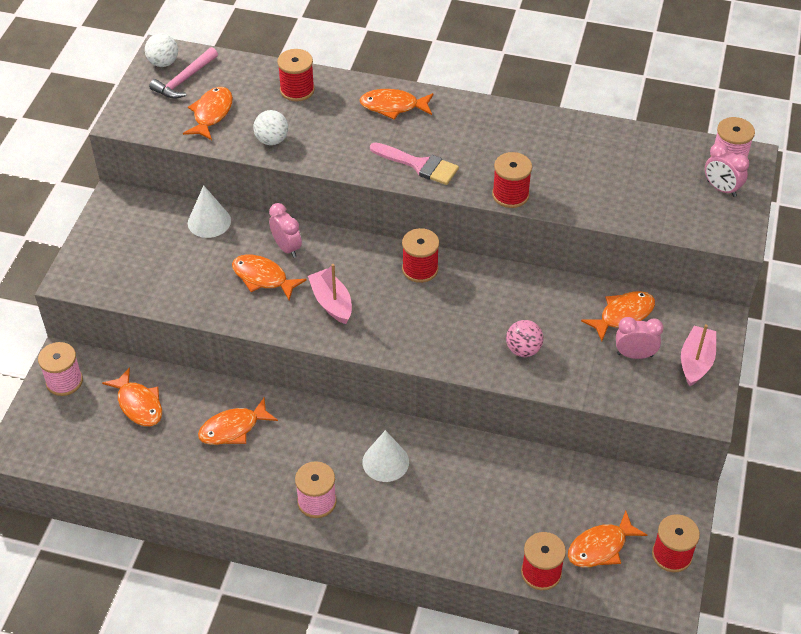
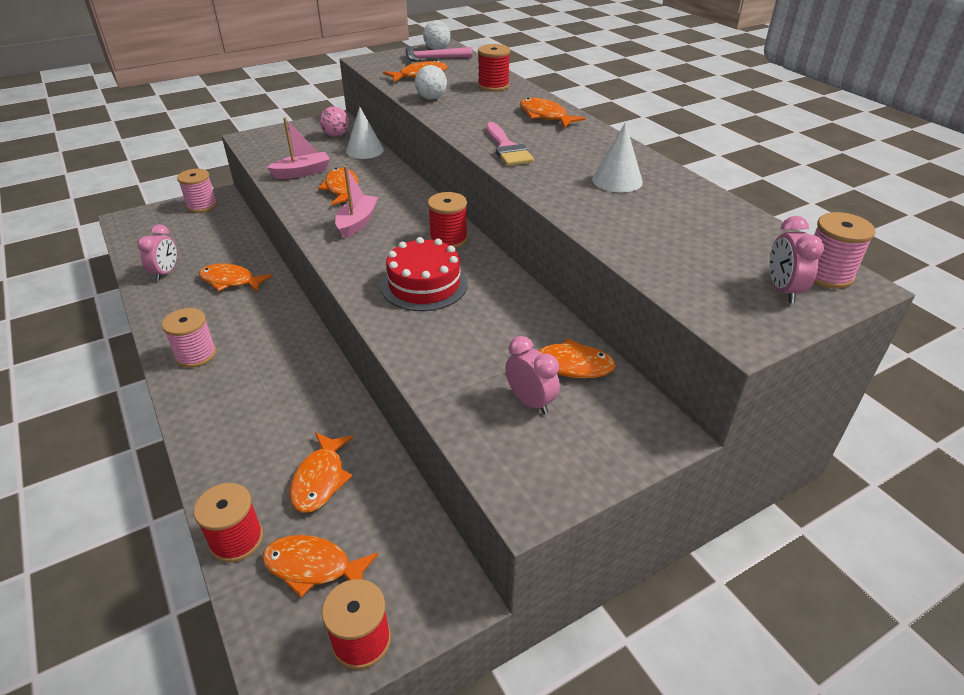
camera: 45 degrees right, 10 degrees down
(138, 404) = (211, 237): orange fish -> orange fish (320, 479)
(287, 248) = (384, 183): pink clock -> pink clock (166, 273)
(385, 462) = (275, 365): white cone -> white cone (617, 180)
(462, 321) = (424, 285): none -> red cake
(510, 195) = (549, 194): red spool -> none
(523, 350) = (437, 332): pink ball -> pink ball (336, 135)
(696, 361) = (586, 451): pink boat -> pink boat (302, 172)

